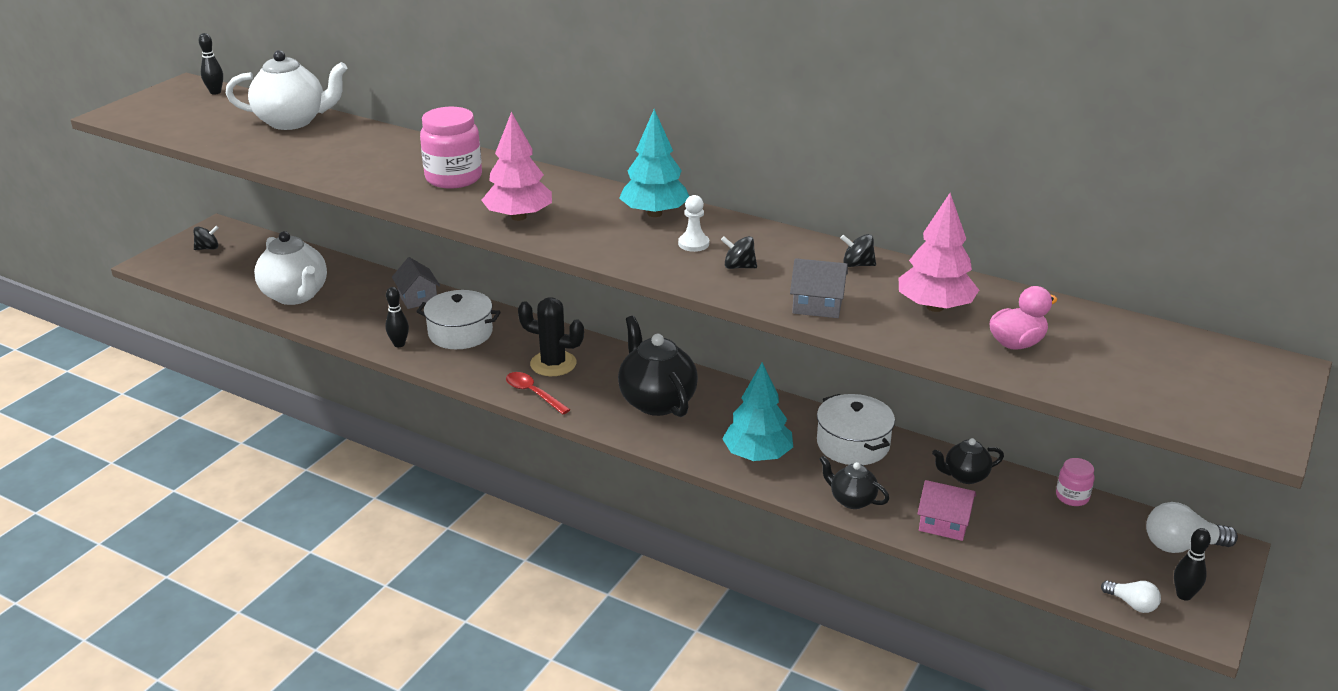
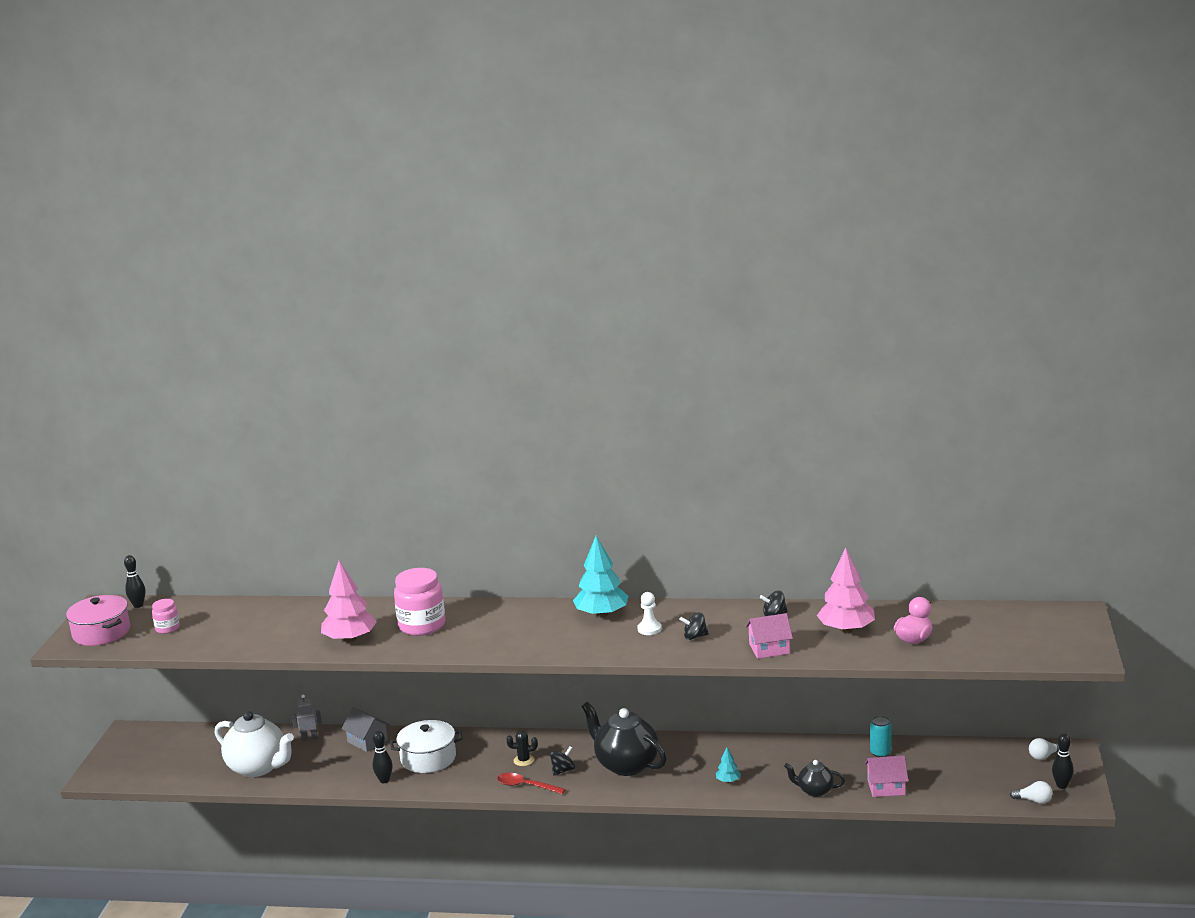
camera: 20 degrees left, 10 degrees down
(155, 110) = (101, 632): none -> pink pot
(208, 248) = (137, 751): black spinning top -> black spinning top (563, 770)
(292, 122) = (237, 614): white teapot -> none
(367, 279) = (309, 738): none -> grey robot
(518, 217) = (502, 642): pink tree -> pink tree (350, 639)
(553, 364) = (524, 760): black cactus -> black cactus, size x0.53
(757, 455) = (728, 781): turquoise tree -> turquoise tree, size x0.46
(817, 305) = (769, 649): grey house -> pink house
(853, 444) = (790, 754): white pot -> none
(965, 476) = (880, 753): black teapot -> turquoise can
(1072, 497) = (958, 746): pink jar -> pink jar (167, 628)
(1181, 546) = (1044, 756): white light bulb -> white light bulb, size x0.59

